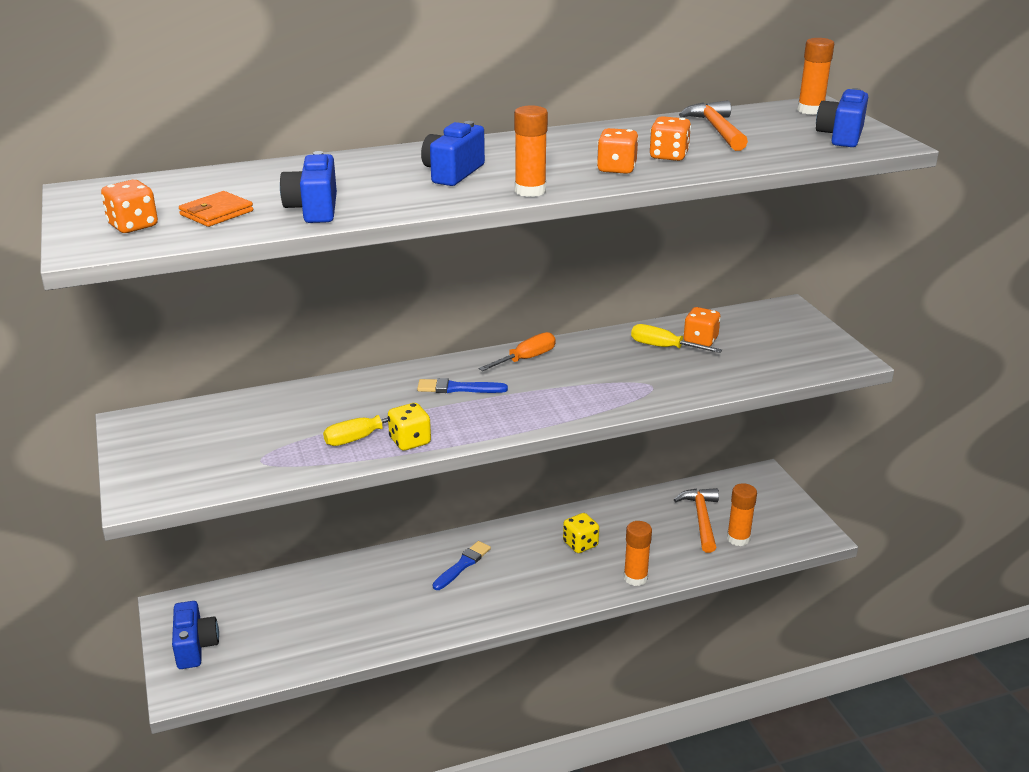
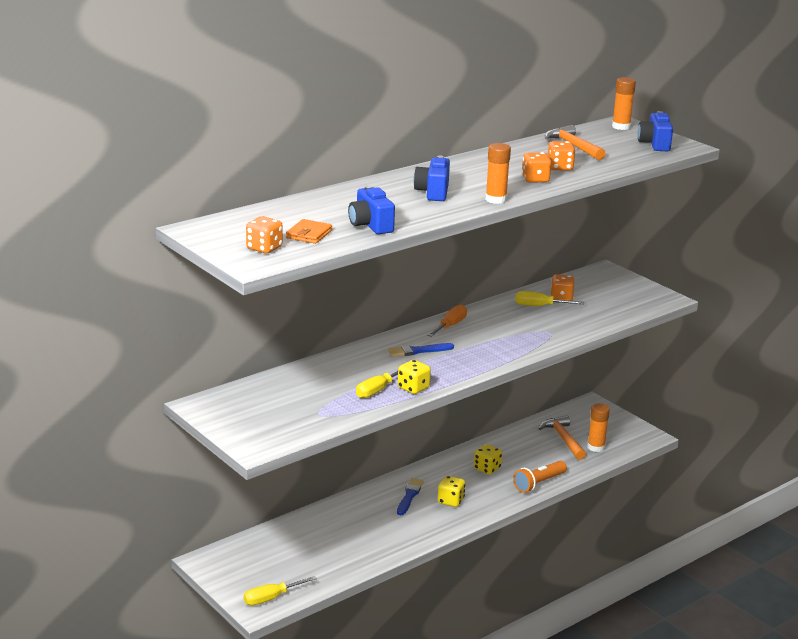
camera: 20 degrees left, 5 degrees down
(195, 646) = (246, 581): blue camera -> none
(208, 677) = (271, 598): none -> yellow screwdriver
(508, 582) = (450, 501): none -> yellow dice
(635, 578) = (539, 483): orange glue stick -> orange flashlight

